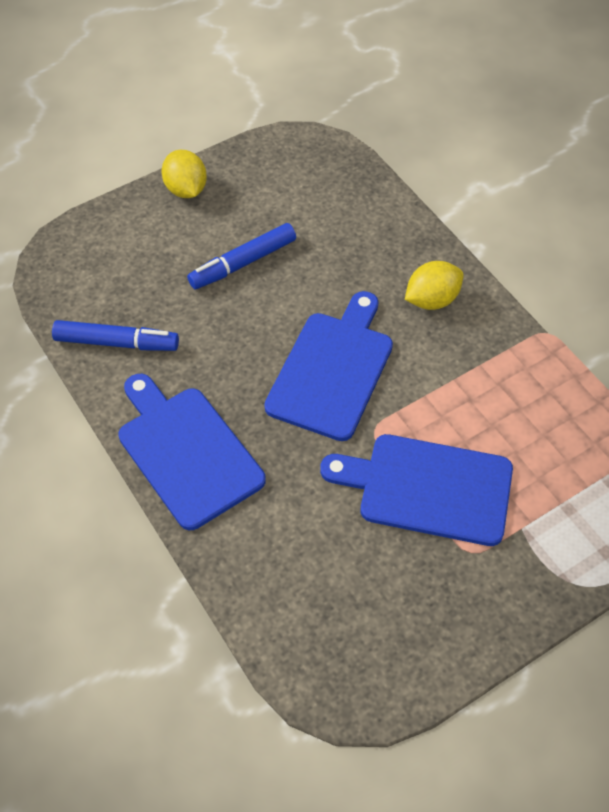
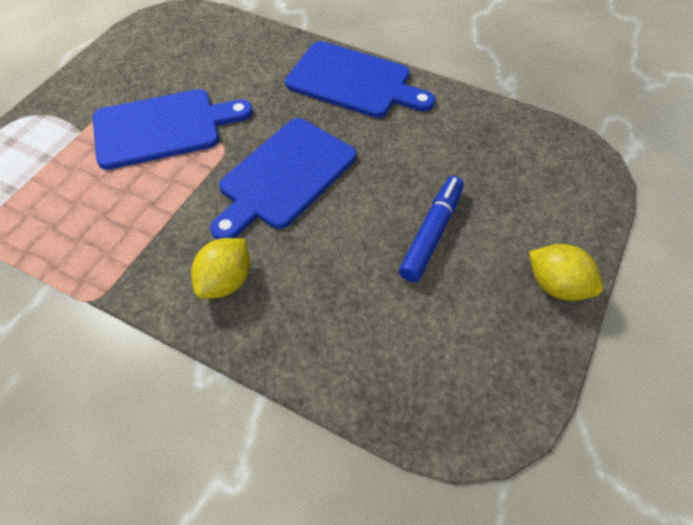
camera: 150 degrees right, 0 degrees up
(117, 343) = (470, 124): blue marker -> none
(332, 370) = (284, 176): blue cutting board -> blue cutting board turned 45 degrees clockwise

